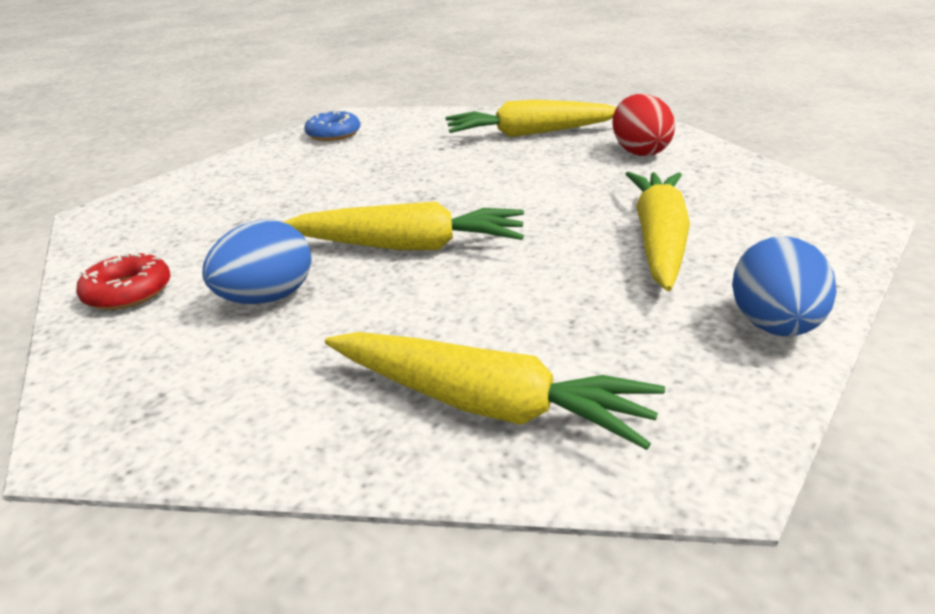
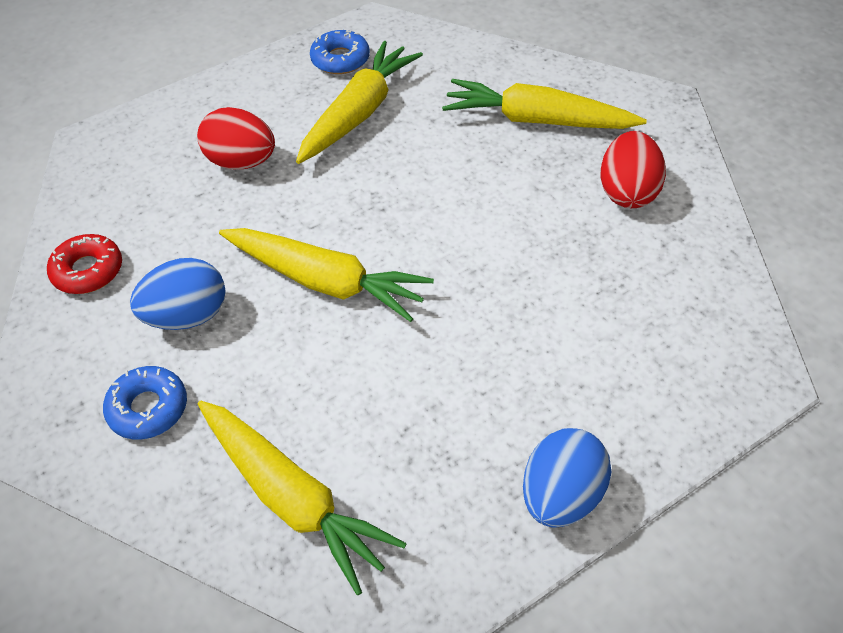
camera: 20 degrees right, 20 degrees up
(255, 376) = (148, 408): none -> blue donut
(271, 197) = (241, 162): none -> red egg
(659, 240) = (546, 348): yellow carrot -> yellow carrot (359, 113)

